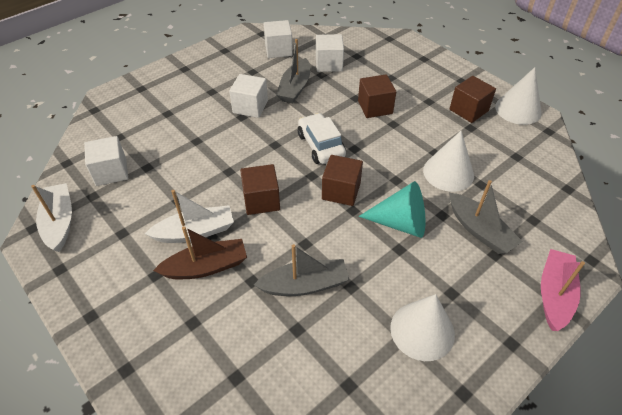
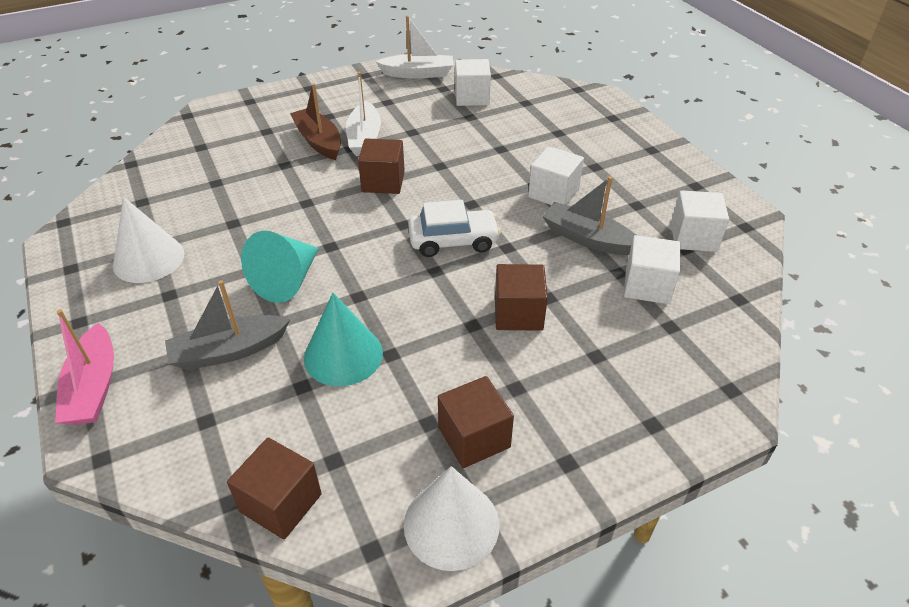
camera: 105 degrees right, 5 degrees down
(206, 267) = (318, 141): brown boat -> brown boat turned 150 degrees clockwise
(304, 285) = (257, 194): grey boat -> none
(341, 191) = (365, 242): brown cube -> brown cube (281, 503)
(448, 172) = (343, 355): white cone -> turquoise cone
(554, 294) = (94, 387): pink boat -> pink boat turned 45 degrees clockwise

